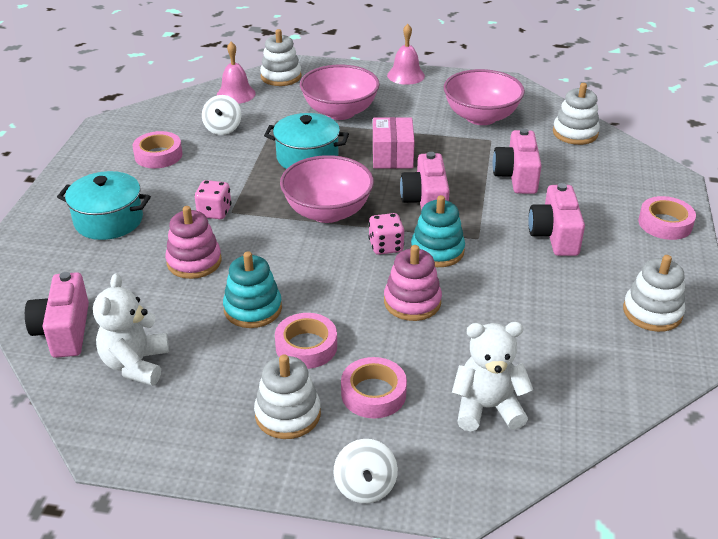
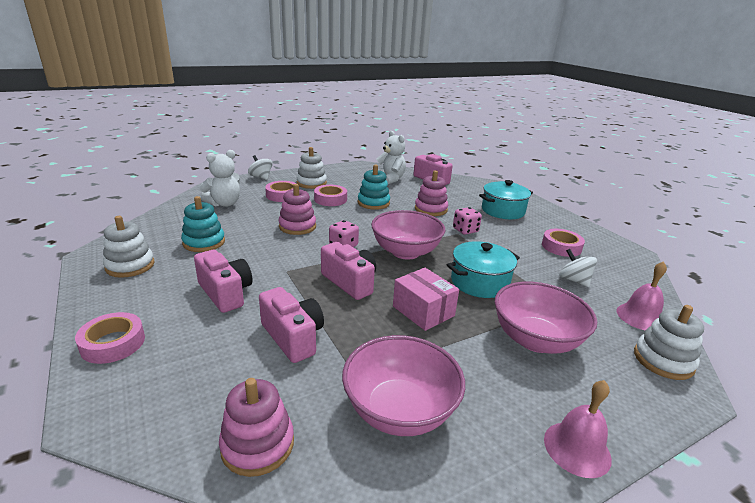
camera: 140 degrees right, 10 degrees down
(437, 251) = (308, 254): turquoise stacking toy -> turquoise stacking toy (204, 242)
(575, 133) = (257, 444): white stacking toy -> pink stacking toy

